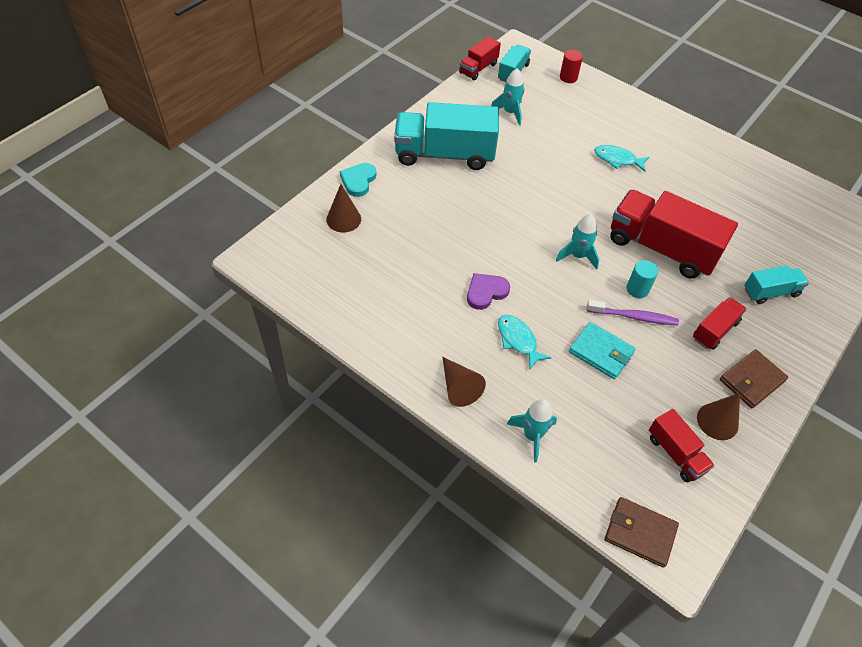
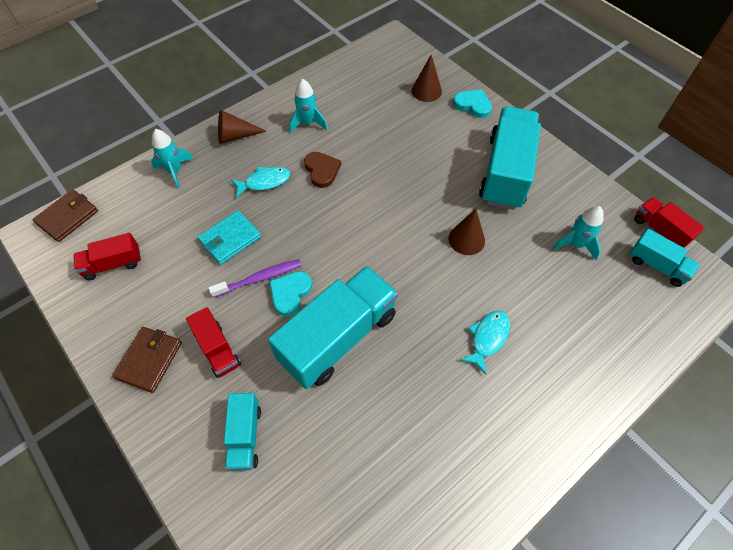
camera: 105 degrees right, 5 degrees up
(486, 292) = (322, 170): purple heart -> brown heart
(568, 77) = (653, 328): red cylinder -> none
(577, 256) = (346, 252): turquoise rocket -> turquoise rocket (308, 123)
(633, 316) = (259, 278): purple toothbrush -> purple toothbrush turned 135 degrees counterclockwise
(637, 289) = (290, 293): turquoise cylinder -> turquoise heart
(661, 248) = (338, 337): red truck -> turquoise truck
(717, 421) = (124, 310): brown cone -> brown cone (466, 239)
(751, 380) = (149, 360): brown wallet -> brown wallet turned 45 degrees clockwise

